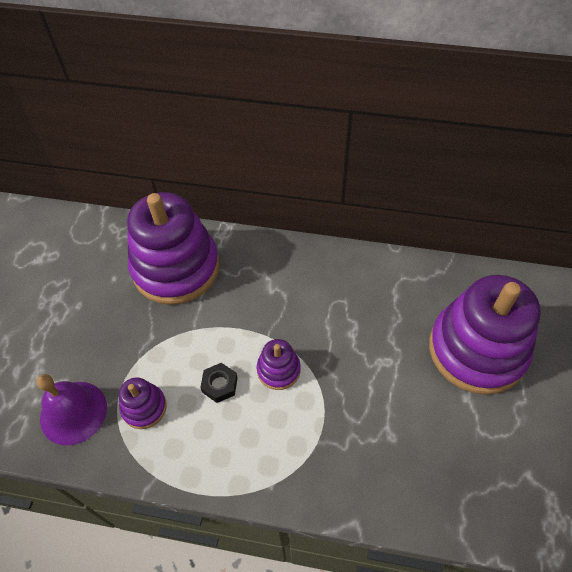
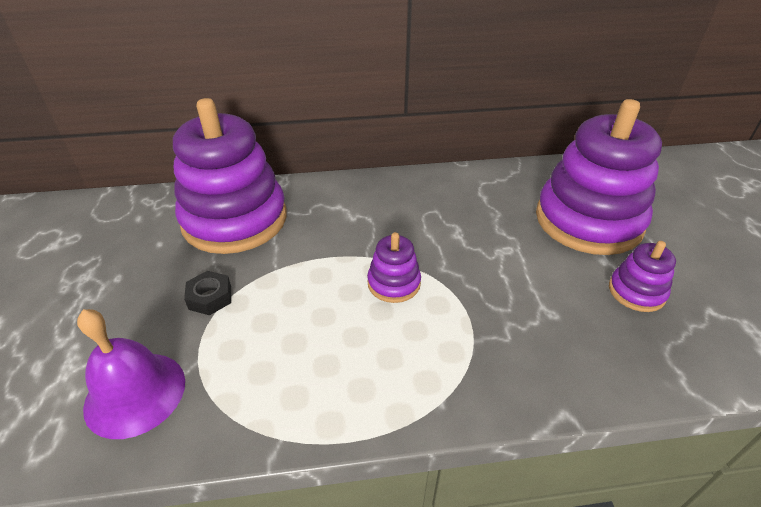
camera: 20 degrees left, 15 degrees down
(144, 407) = (238, 362): purple stacking toy -> purple stacking toy (636, 292)
(219, 385) = (329, 314): black nut -> black nut (210, 297)

